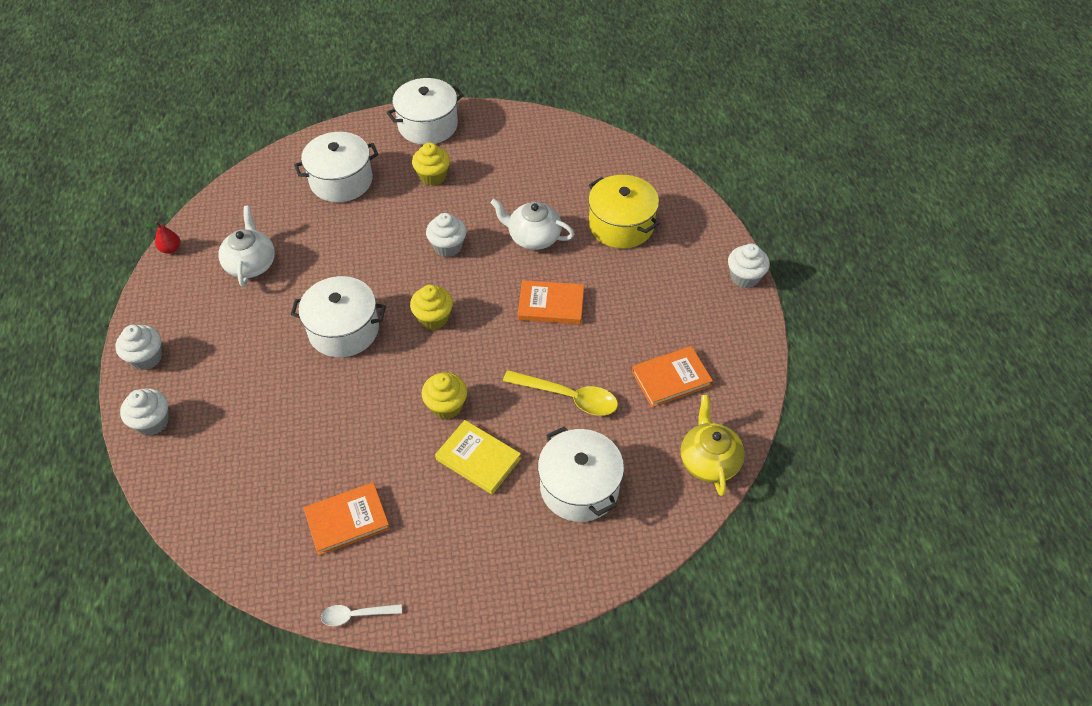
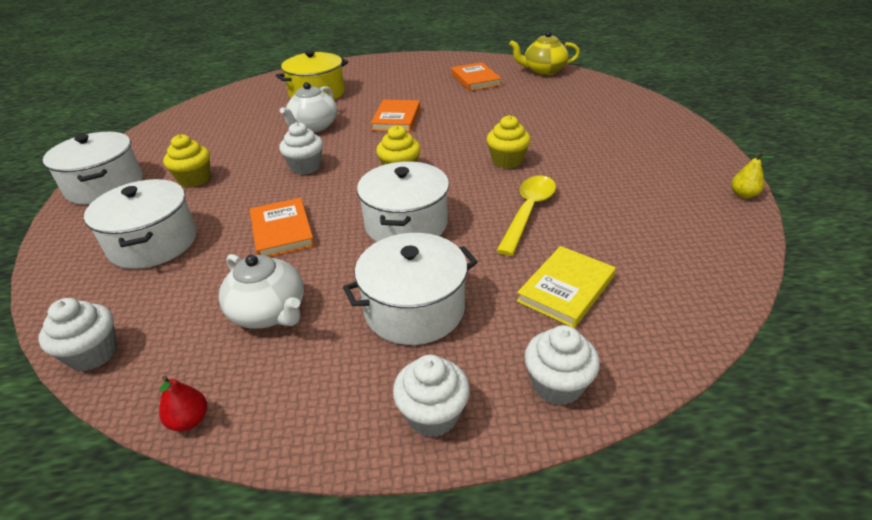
camera: 85 degrees left, 15 degrees down
(251, 264) = (269, 312): white teapot -> white teapot turned 135 degrees counterclockwise
(347, 520) = (648, 205): orange book -> orange book (282, 231)
(355, 615) = (743, 195): white spoon -> yellow pear
(478, 459) = (561, 145): yellow book -> yellow book (566, 289)
(569, 397) = (494, 111): yellow spoon -> yellow spoon (528, 211)
(579, 487) = (576, 108): white pot -> white pot (414, 309)
(744, 277) = (387, 58): white cupcake -> white cupcake (93, 354)

